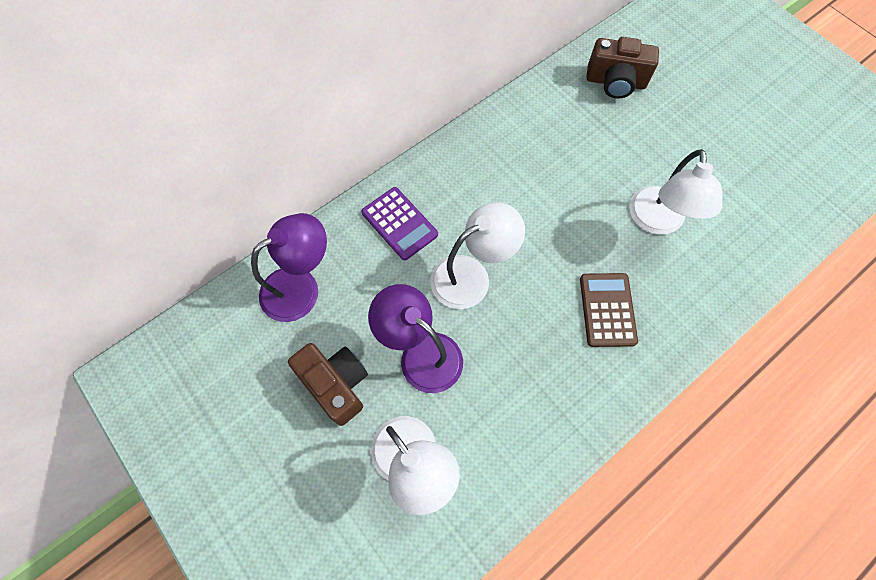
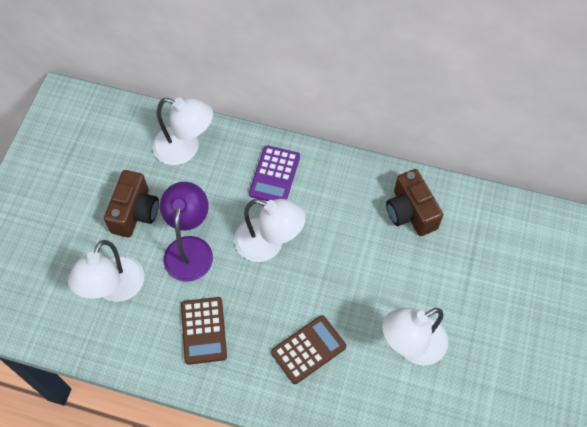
camera: 55 degrees right, 5 degrees down
(301, 287) = (185, 149): purple lamp -> white lamp
(524, 396) = (203, 330): none -> brown calculator
(615, 82) = (521, 246): brown camera -> brown camera (410, 212)

